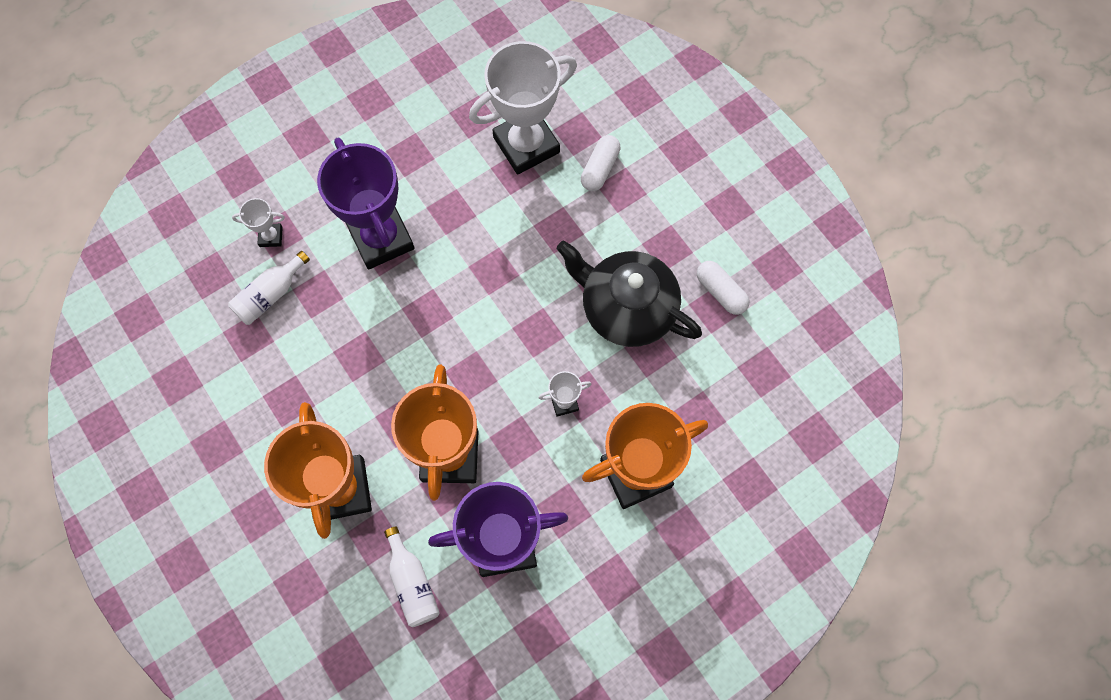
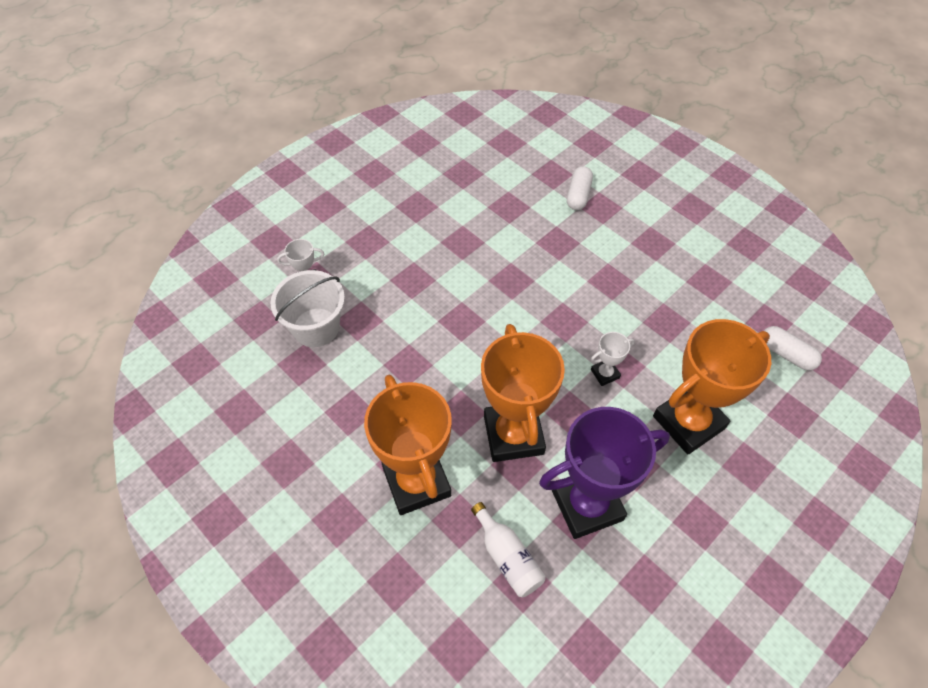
camera: 10 degrees left, 15 degrees down
(270, 295) = (316, 327): white bottle -> white bucket
(381, 238) = (407, 270): purple trophy -> none
(526, 145) = (512, 187): white trophy -> none
(626, 308) = (634, 292): black teapot -> none
(720, 292) = (709, 268): white capsule -> white capsule (786, 354)

